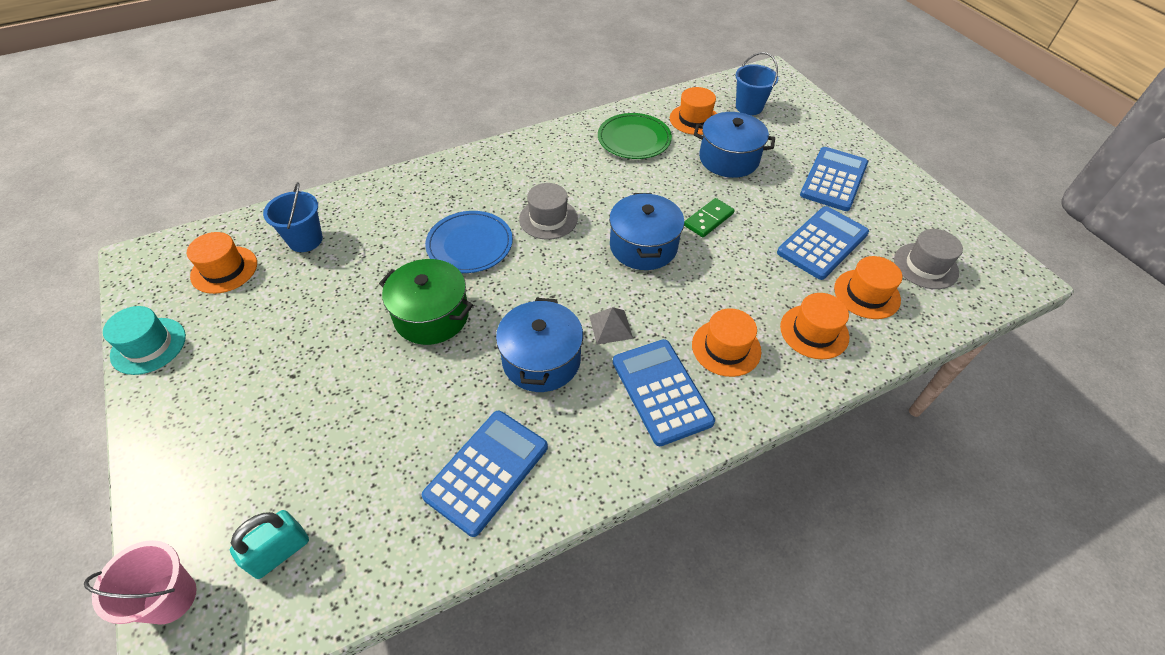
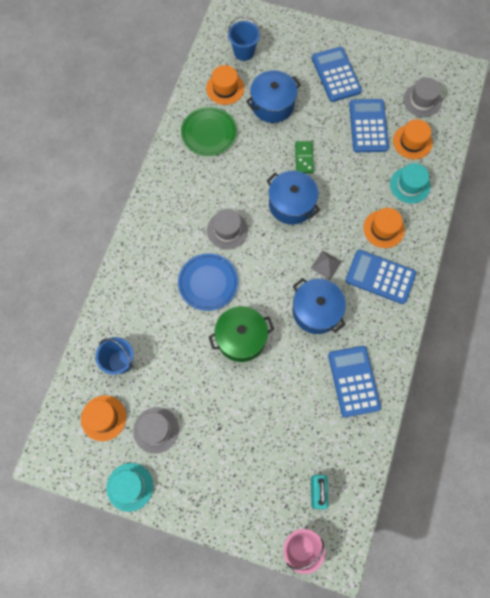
camera: 45 degrees left, 20 degrees up
(243, 320) = (156, 430): none -> grey hat
(814, 331) = (410, 185): orange hat -> turquoise hat

